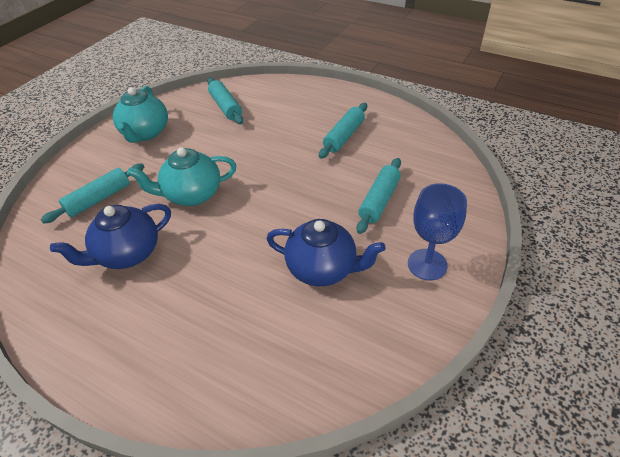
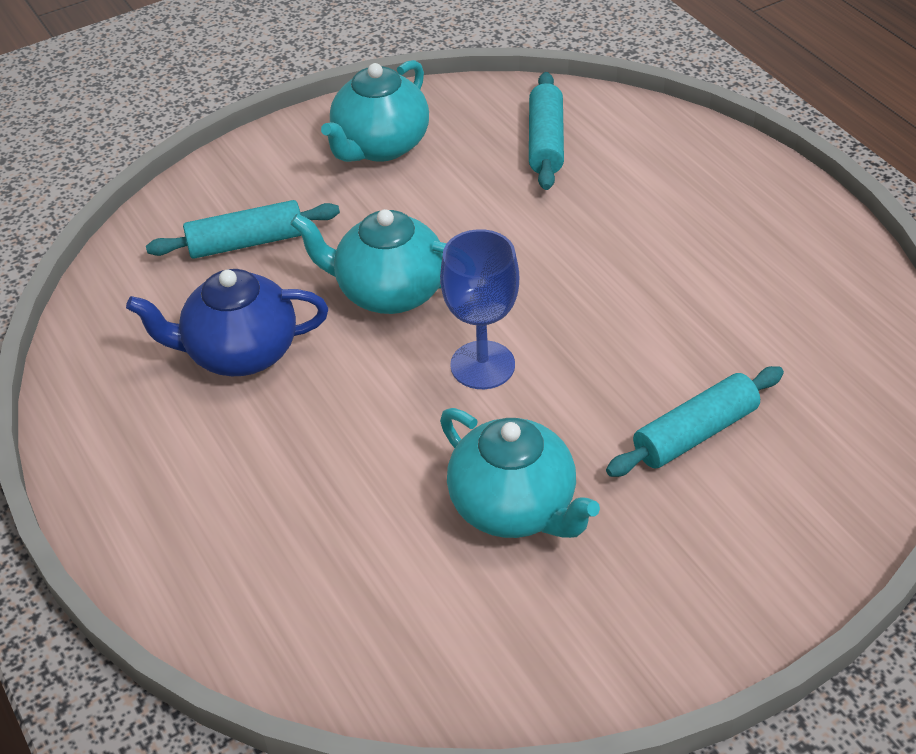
camera: 30 degrees right, 0 degrees up
(323, 268) = (514, 507): blue teapot -> turquoise teapot
(344, 136) = (722, 283): turquoise rolling pin -> none
(427, 264) = (693, 580): blue goblet -> blue goblet (482, 365)

